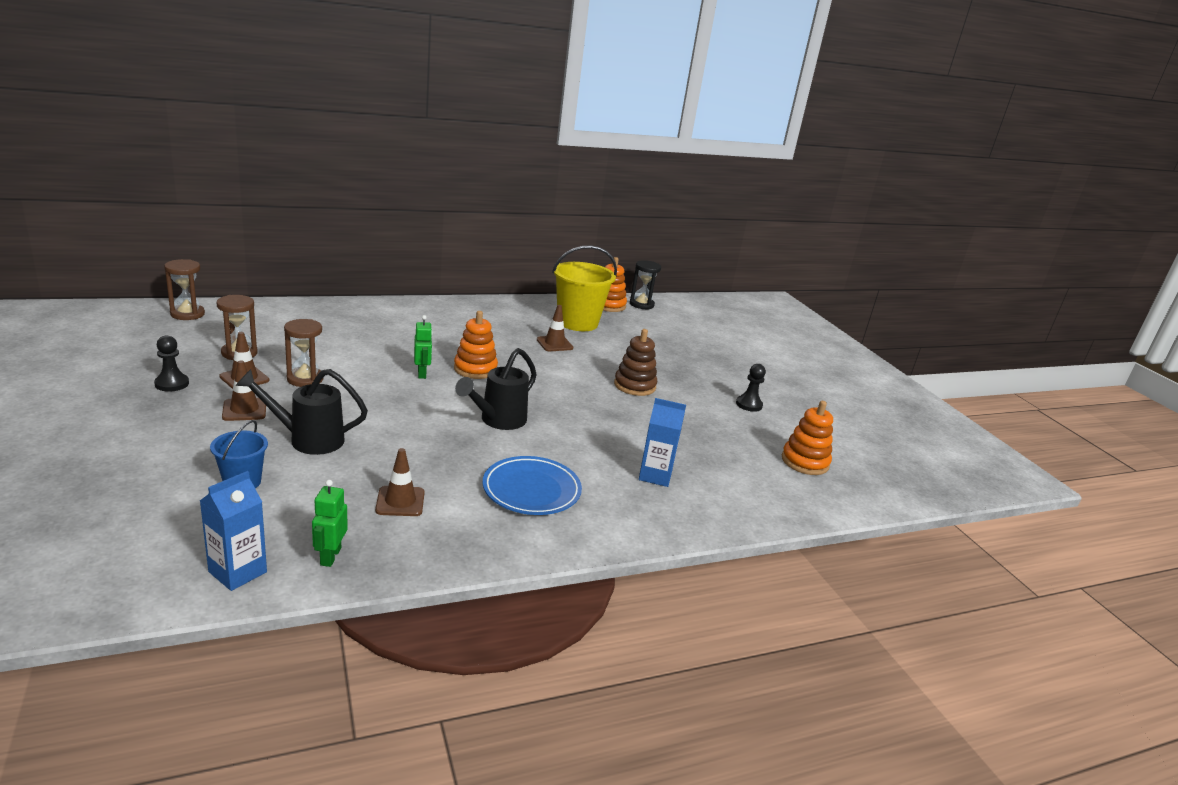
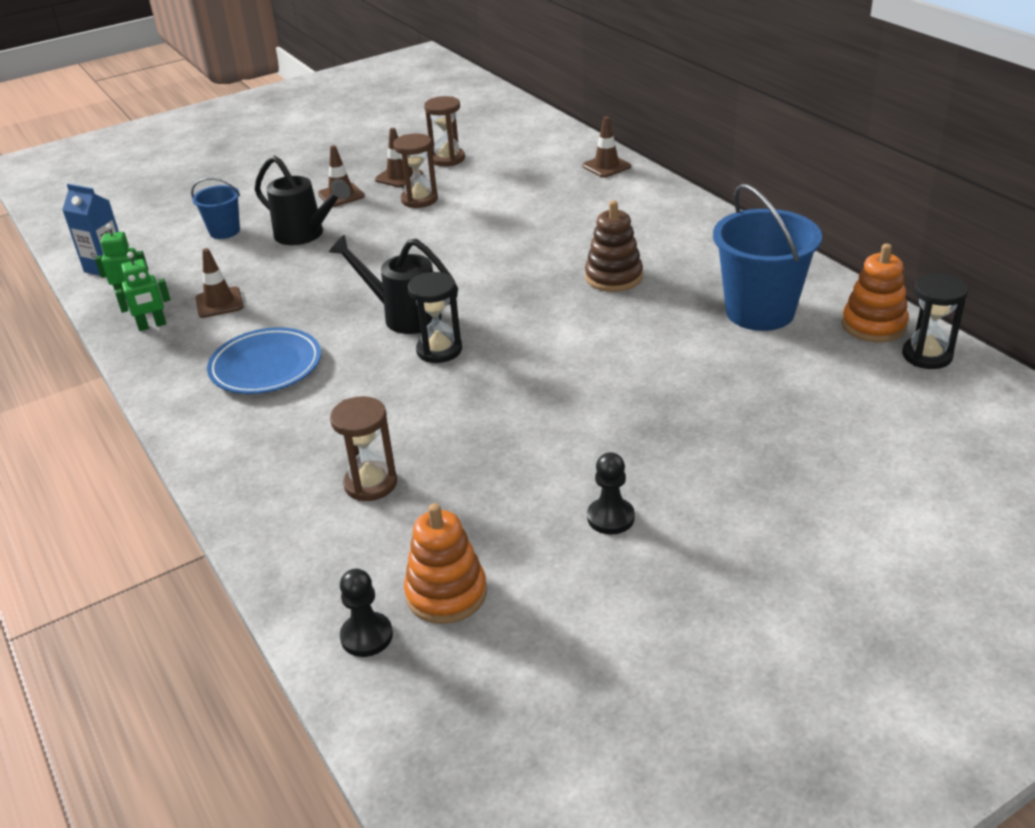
camera: 85 degrees right, 10 degrees up
(172, 384) = (366, 156): black pawn -> black pawn (366, 636)
(187, 314) = (507, 115): brown hourglass -> brown hourglass (370, 483)
(308, 439) = (305, 235): black watering can -> black watering can turned 135 degrees clockwise
(422, 374) = (482, 248): green robot -> green robot (152, 326)
(475, 369) = (523, 274): orange stacking toy -> none
(554, 344) = (658, 309): brown traffic cone -> brown traffic cone (606, 166)
(555, 417) = (439, 350): none -> black hourglass
(577, 322) = (760, 312): yellow bucket -> blue bucket
(634, 386) = (581, 395): brown stacking toy -> brown stacking toy (613, 277)
(655, 475) = (334, 446): blue carton -> none

